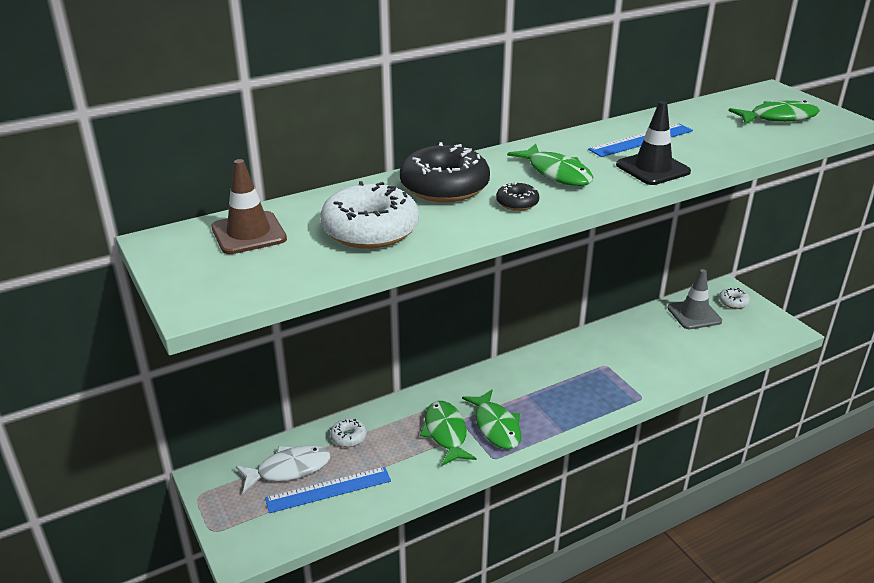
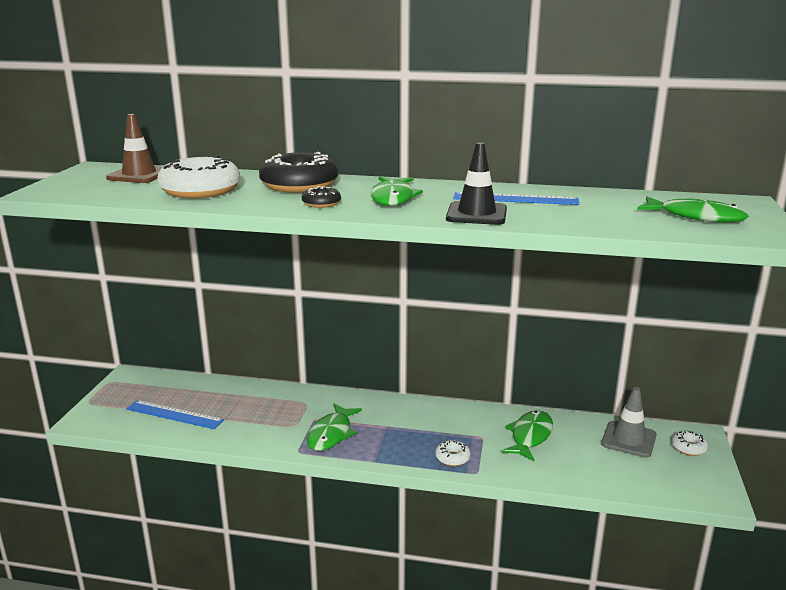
camera: 40 degrees right, 10 degrees down
(289, 469) = (172, 393): white fish -> none
(348, 437) = (231, 393): white donut -> white donut (452, 458)
(446, 433) = (292, 421): green fish -> green fish (530, 436)

